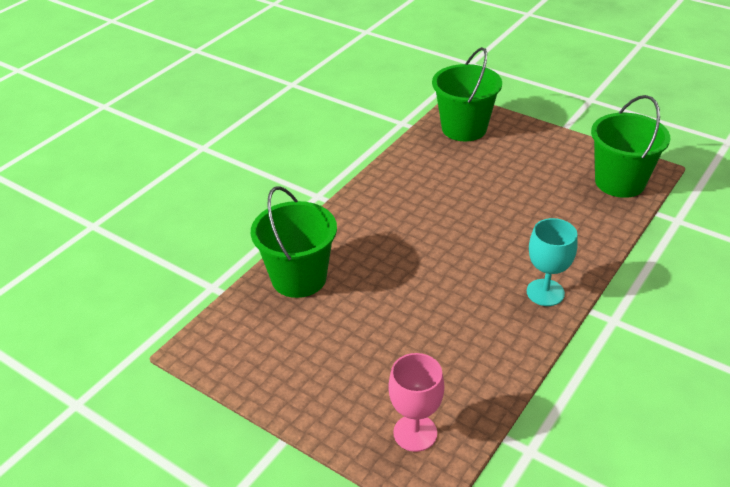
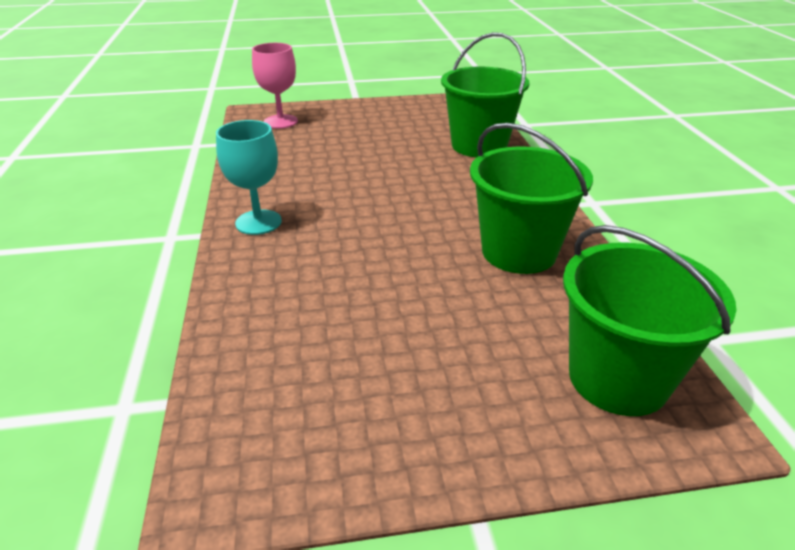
camera: 135 degrees right, 5 degrees down
(620, 182) = (261, 421): green bucket -> green bucket (519, 252)

